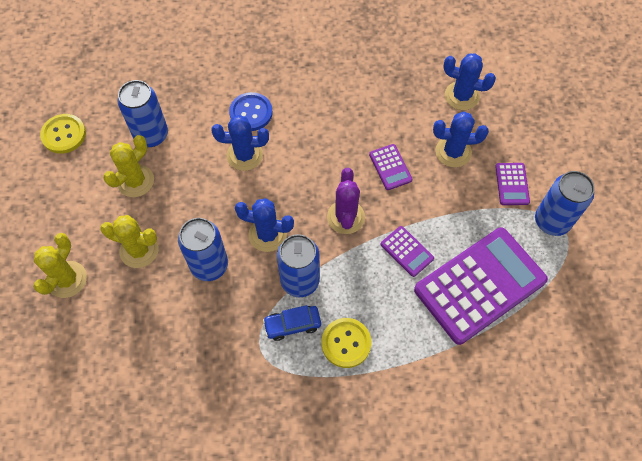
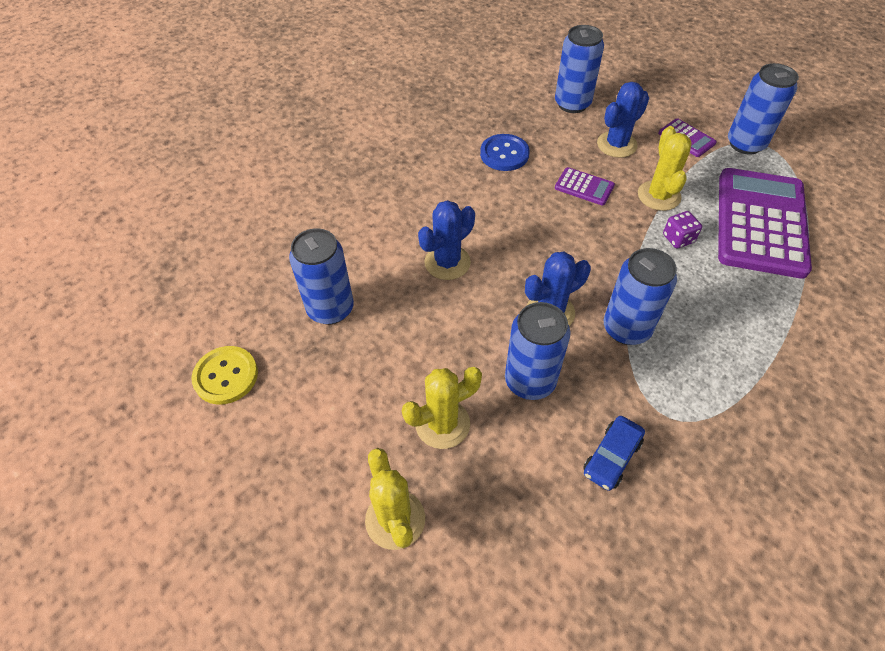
camera: 40 degrees left, 10 degrees down
(135, 181) = (362, 362): yellow cactus -> yellow cactus (659, 196)
(251, 113) = (411, 225): blue button -> blue button (504, 154)
(292, 325) = (667, 370): blue car -> blue car (612, 457)
(345, 217) = (598, 249): purple cactus -> none
(346, 343) = (728, 348): yellow button -> none
(407, 251) = (678, 239): purple calculator -> purple dice
(461, 96) = (572, 104): blue cactus -> blue can

